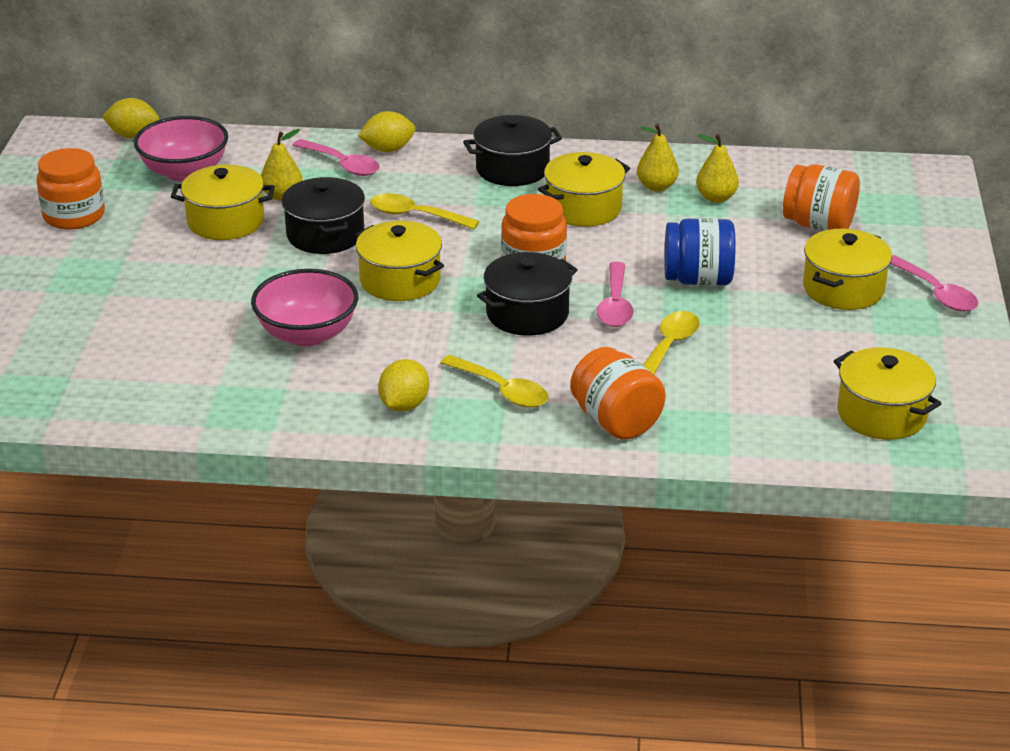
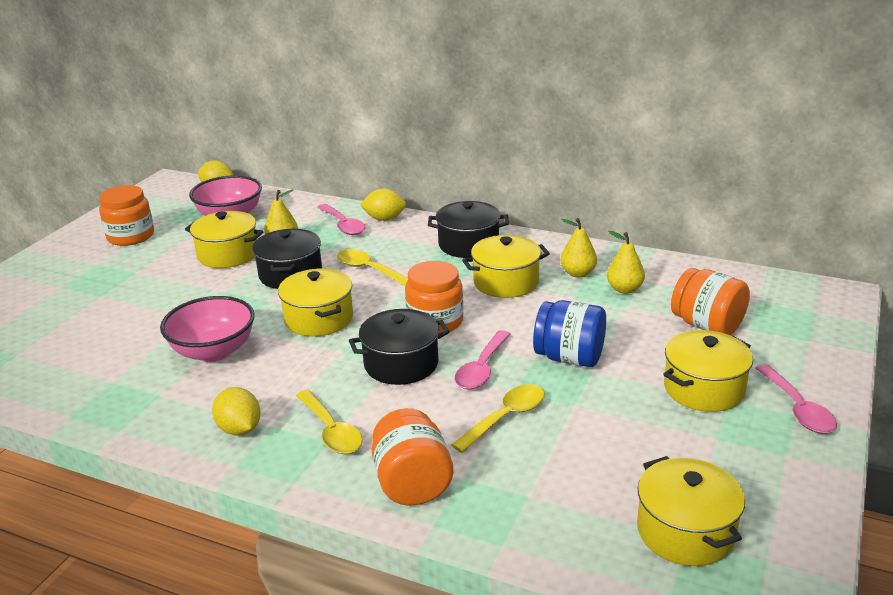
camera: 20 degrees right, 5 degrees down
(404, 405) = (239, 429): yellow lemon -> yellow lemon turned 75 degrees counterclockwise

